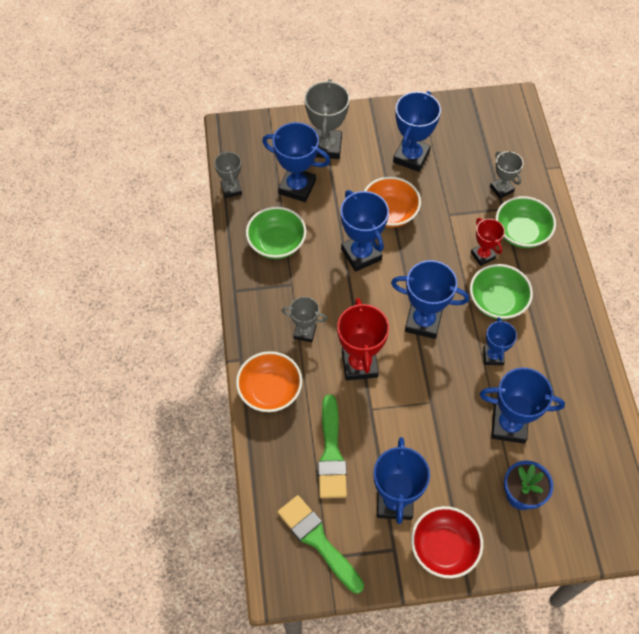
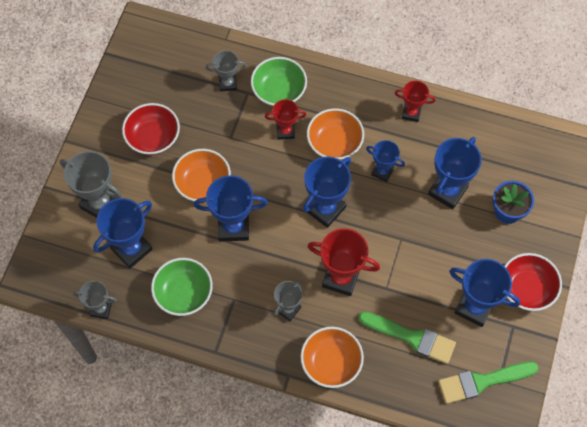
camera: 65 degrees left, 5 degrees up
(411, 157) = (153, 137): blue trophy -> red bowl
(497, 301) = (334, 143): green bowl -> orange bowl
(574, 357) = (411, 113): none -> red trophy

